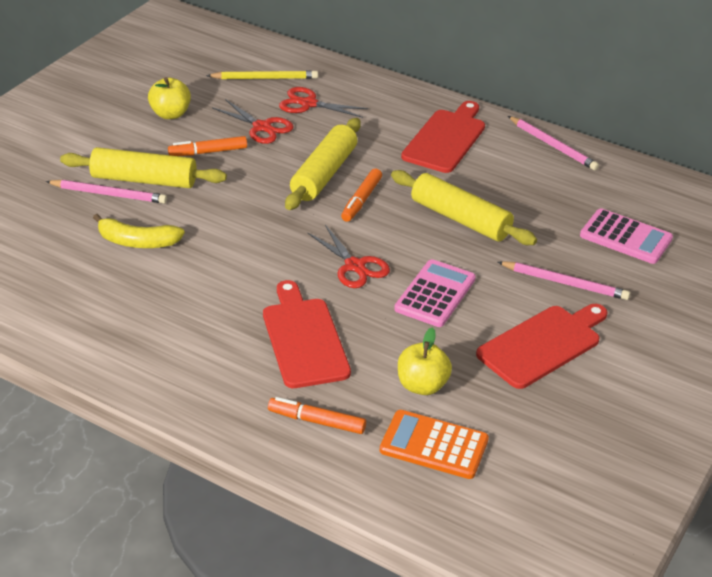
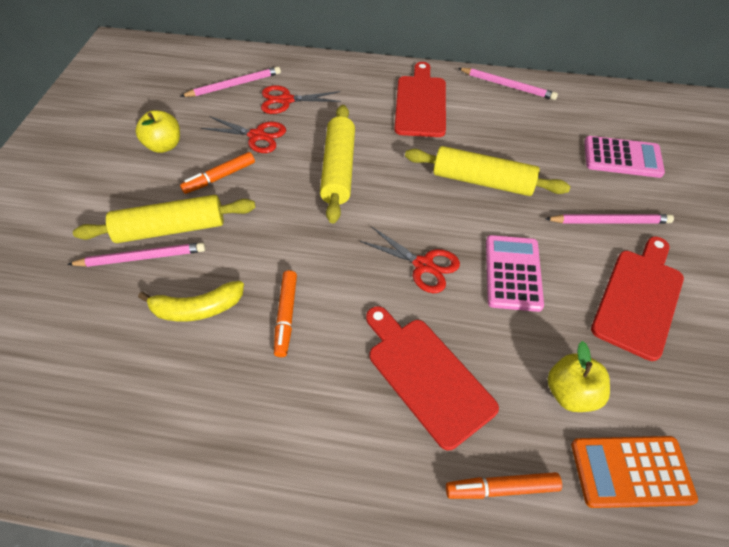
camera: 20 degrees left, 15 degrees up
(264, 78) = (234, 85): yellow pencil -> pink pencil
(361, 200) = (387, 188): orange marker -> orange marker (286, 316)

